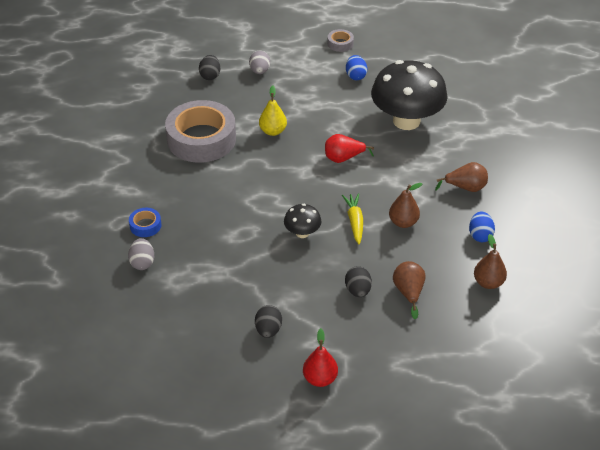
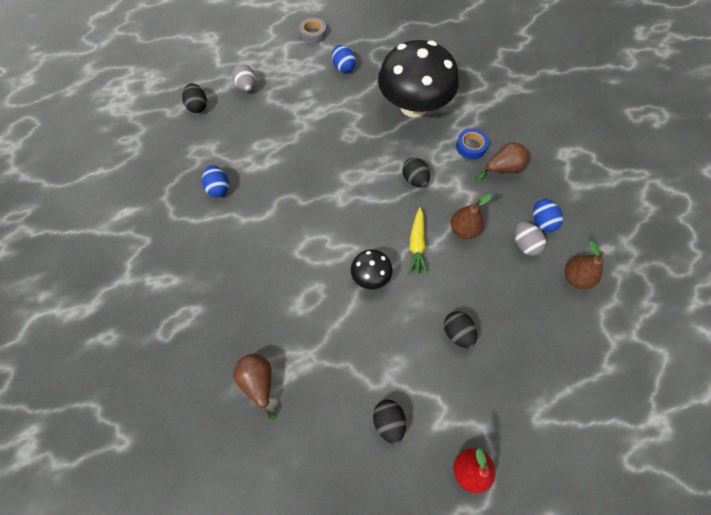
camera: 20 degrees left, 20 degrees up
(142, 263) = (214, 377): grey egg -> grey egg (525, 244)
(145, 225) = (199, 323): blue tape -> blue tape (471, 147)
(201, 139) = (218, 188): grey tape -> blue egg
(273, 131) = (289, 156): yellow pear -> none
(343, 158) = (373, 169): red pear -> none
(355, 222) = (417, 244): yellow carrot -> yellow carrot turned 150 degrees counterclockwise
(377, 175) = (414, 180): none -> black egg
(408, 292) = (508, 317): brown pear -> brown pear (258, 382)

